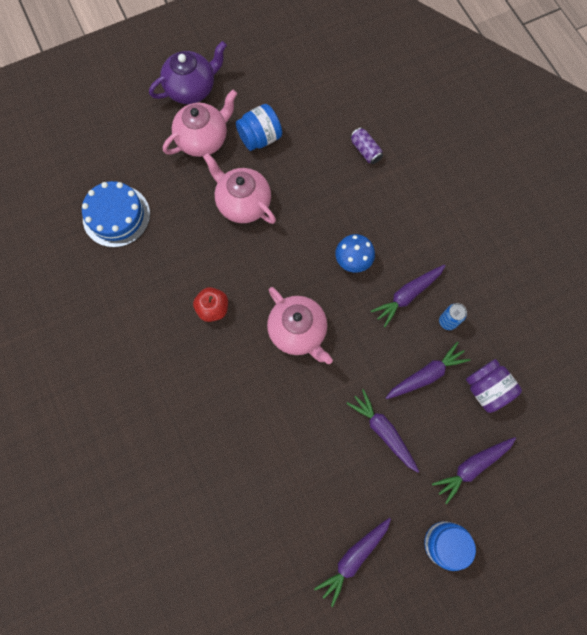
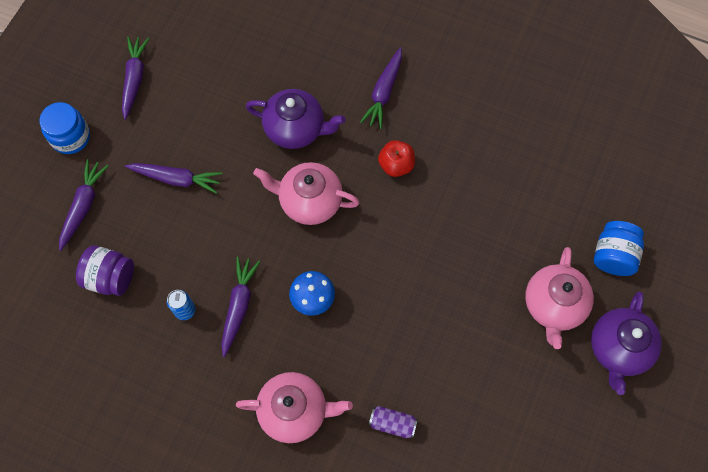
camera: 140 degrees right, 5 degrees down
(116, 216) = (552, 175): blue cake -> none
(243, 203) = (458, 273): pink teapot -> pink teapot (294, 411)
(260, 138) = (504, 351): blue jar -> blue jar (613, 256)
(260, 398) = (296, 129): none -> purple teapot
(426, 374) = (172, 250): purple carrot -> purple carrot (384, 92)

